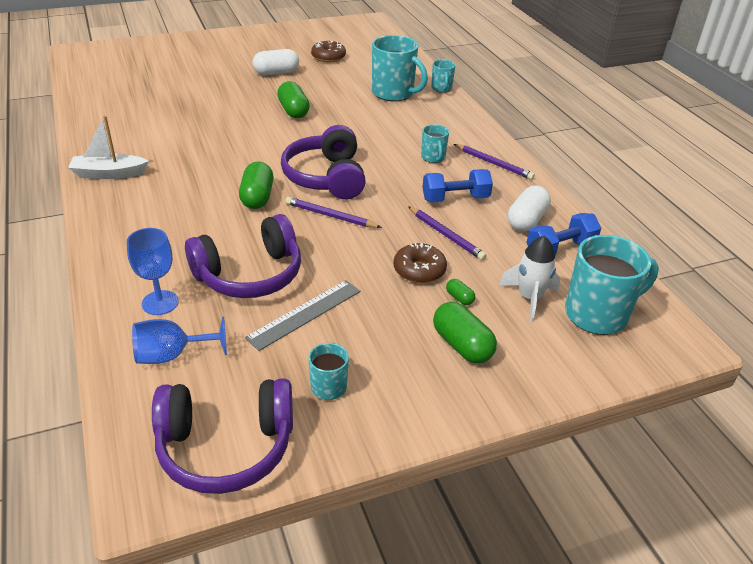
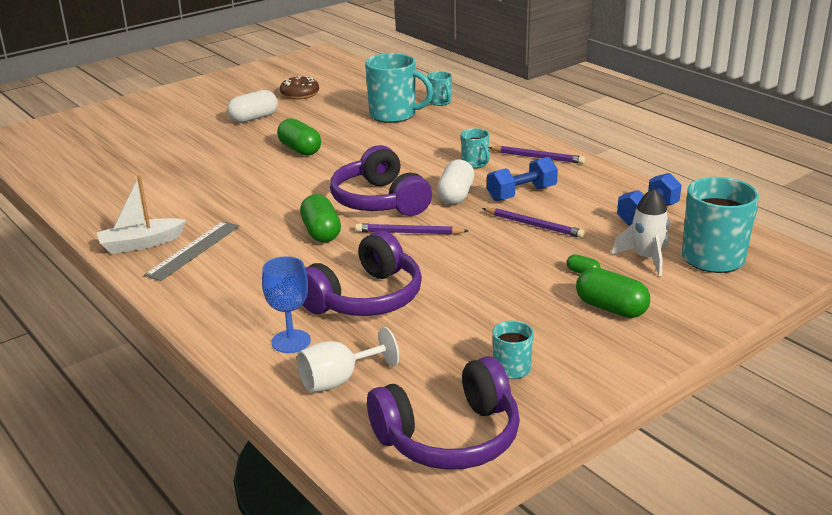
camera: 15 degrees left, 10 degrees down
(172, 355) = (338, 380): blue goblet -> white goblet
(304, 314) = (445, 318): grey ruler -> grey ruler (193, 250)
(419, 270) = (529, 259): brown donut -> none
(526, 220) = (601, 198): white capsule -> white capsule (455, 195)

